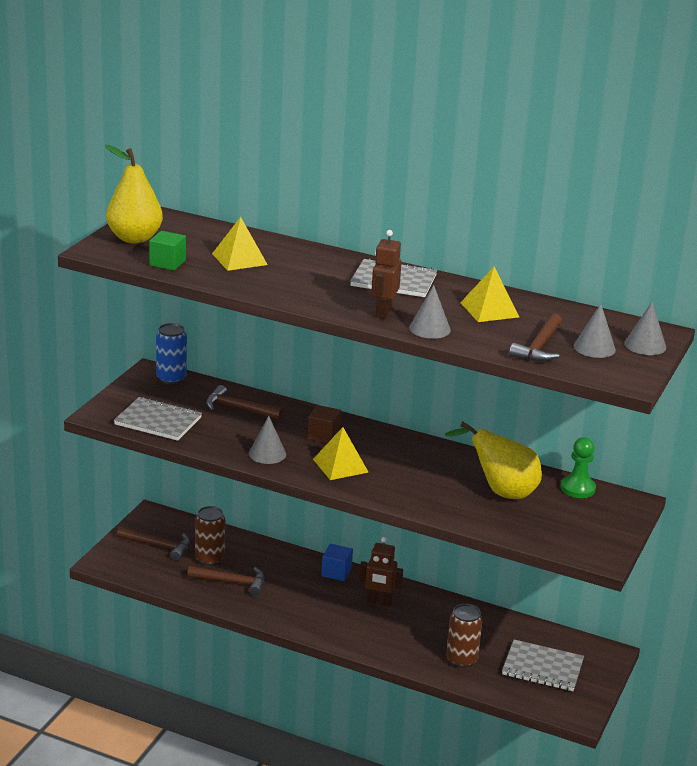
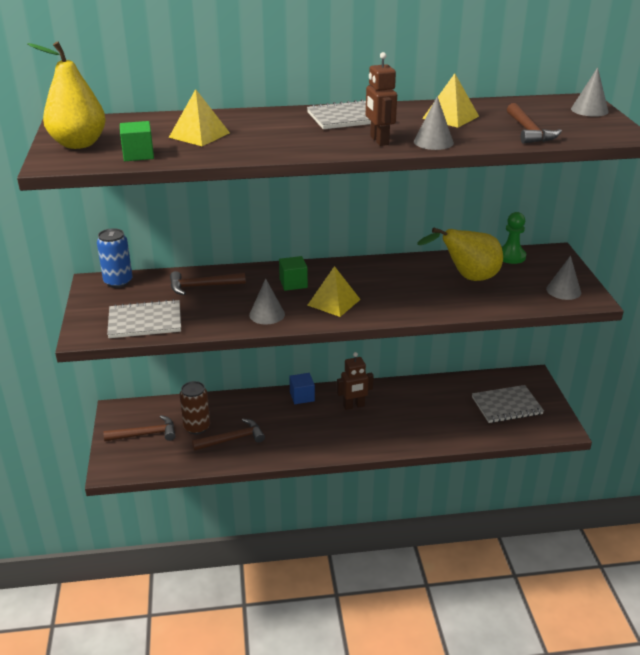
camera: 30 degrees left, 5 degrees up
(323, 435) = (293, 283): brown cube -> green cube
(461, 659) = (452, 424): brown can -> none
(594, 347) = (563, 121): grey cone -> grey cone (563, 290)

